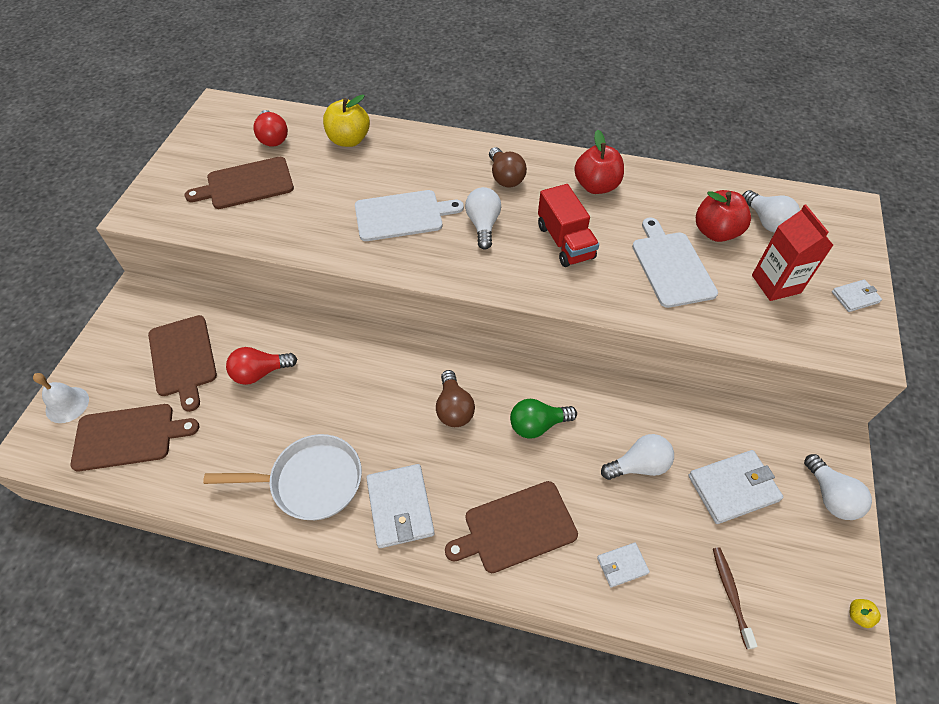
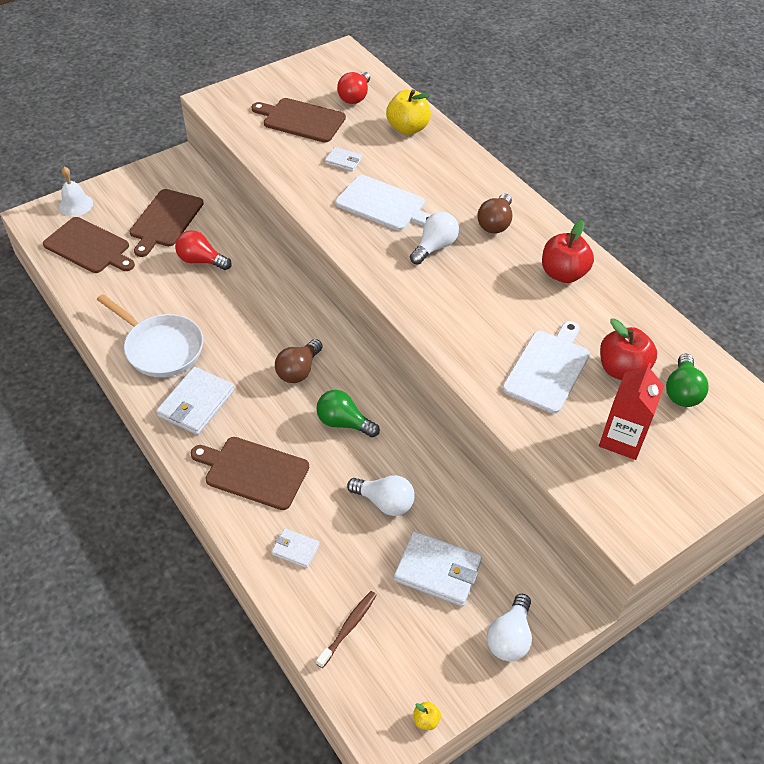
camera: 40 degrees right, 5 degrees down
(565, 242) = (483, 297): red truck -> none
(766, 221) = (682, 391): white light bulb -> green light bulb
(855, 297) = (682, 496): white wallet -> white wallet (343, 161)

